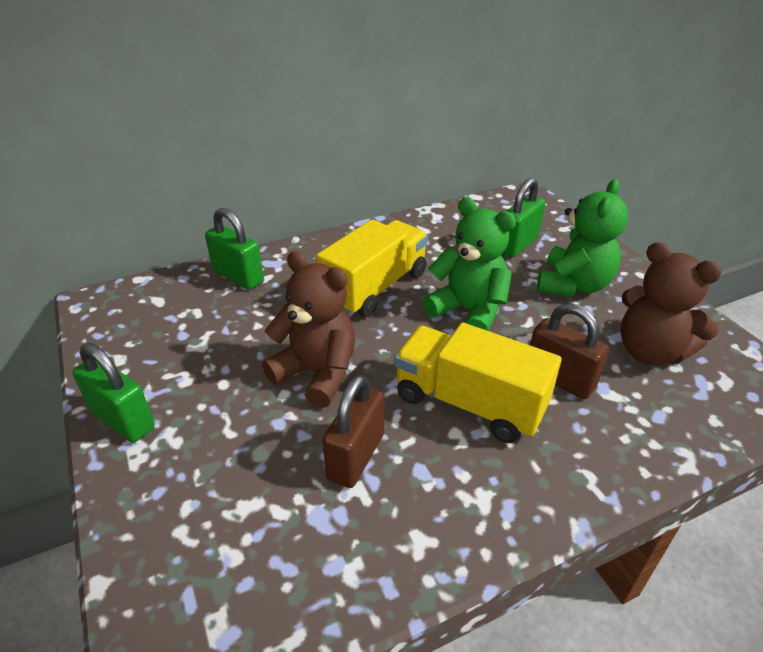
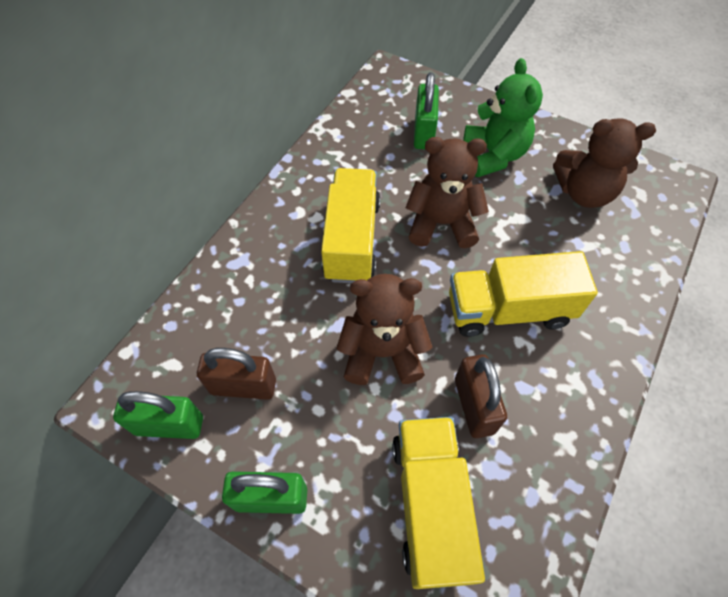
camera: 35 degrees left, 20 degrees up
(234, 506) = (430, 505): none -> yellow truck
(238, 276) = (222, 294): green padlock -> green padlock (169, 425)
(468, 311) = (441, 223): green teddy bear -> brown teddy bear
(559, 379) = (548, 252): brown padlock -> brown padlock (243, 386)

